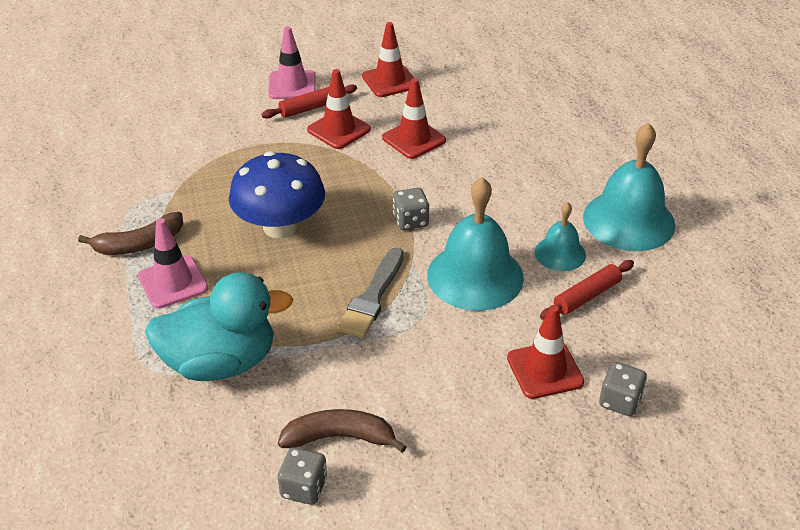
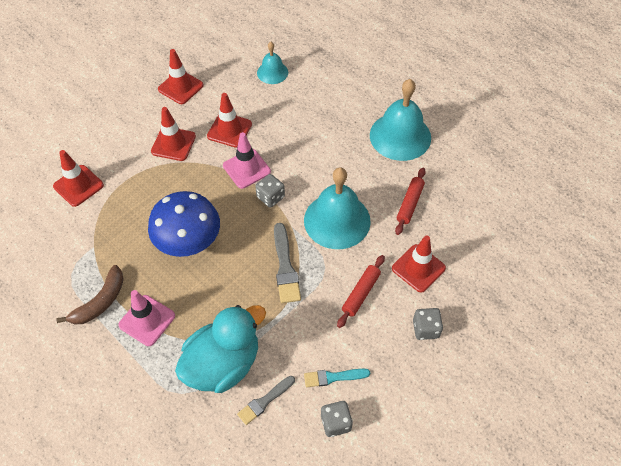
camera: 30 degrees left, 15 degrees up
(206, 131) = (78, 186): none -> red traffic cone
(237, 422) = (265, 401): none -> grey brush
(292, 85) = (113, 119): pink traffic cone -> pink traffic cone (246, 169)
(310, 108) = (140, 133): red rolling pin -> red rolling pin (361, 293)
(340, 437) = (333, 377): brown banana -> turquoise brush
(560, 253) = (376, 179): turquoise bell -> turquoise bell (272, 72)
(620, 401) = (470, 268): grey dice -> grey dice (425, 329)

